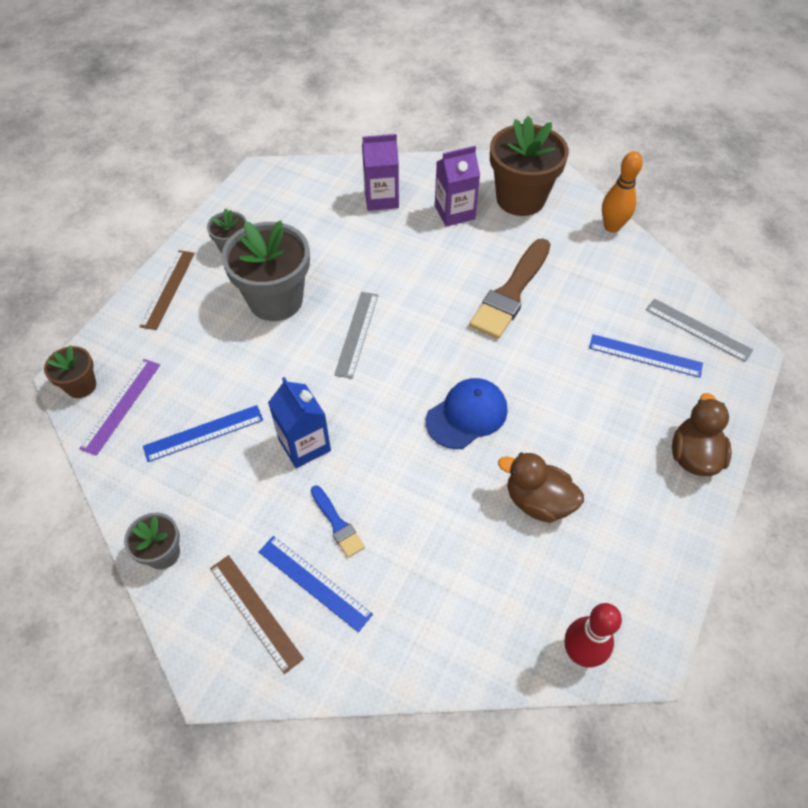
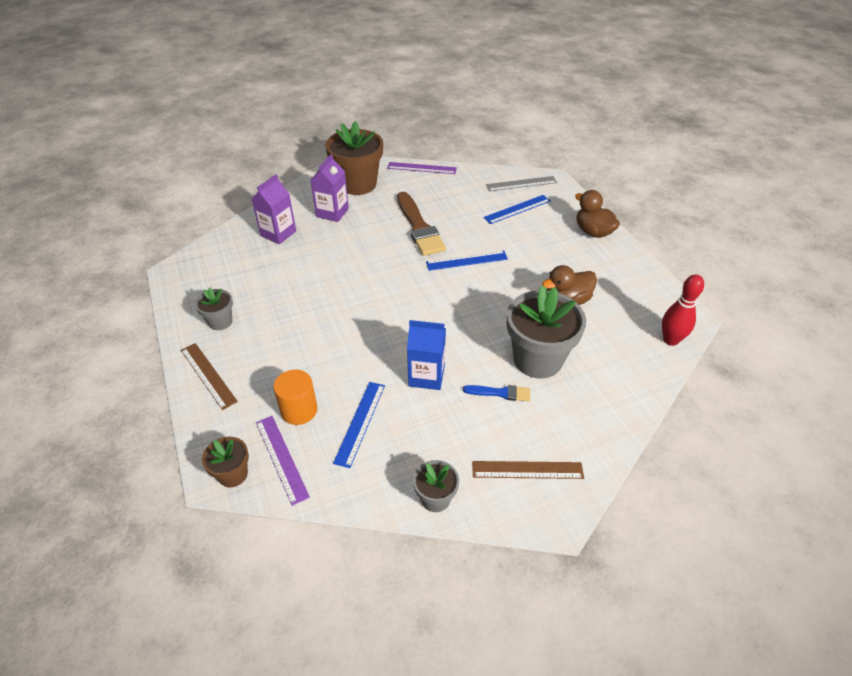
camera: 50 degrees left, 10 degrees down
(181, 378) = (299, 410): none -> orange cylinder
(276, 300) = (294, 325): grey flower pot -> grey flower pot (537, 359)
(314, 582) = (532, 427): blue ruler -> blue ruler (467, 260)
(357, 334) = (369, 304): grey ruler -> none
(467, 415) = (482, 294): blue cap -> none
(612, 227) = (422, 168): orange bowling pin -> purple ruler

